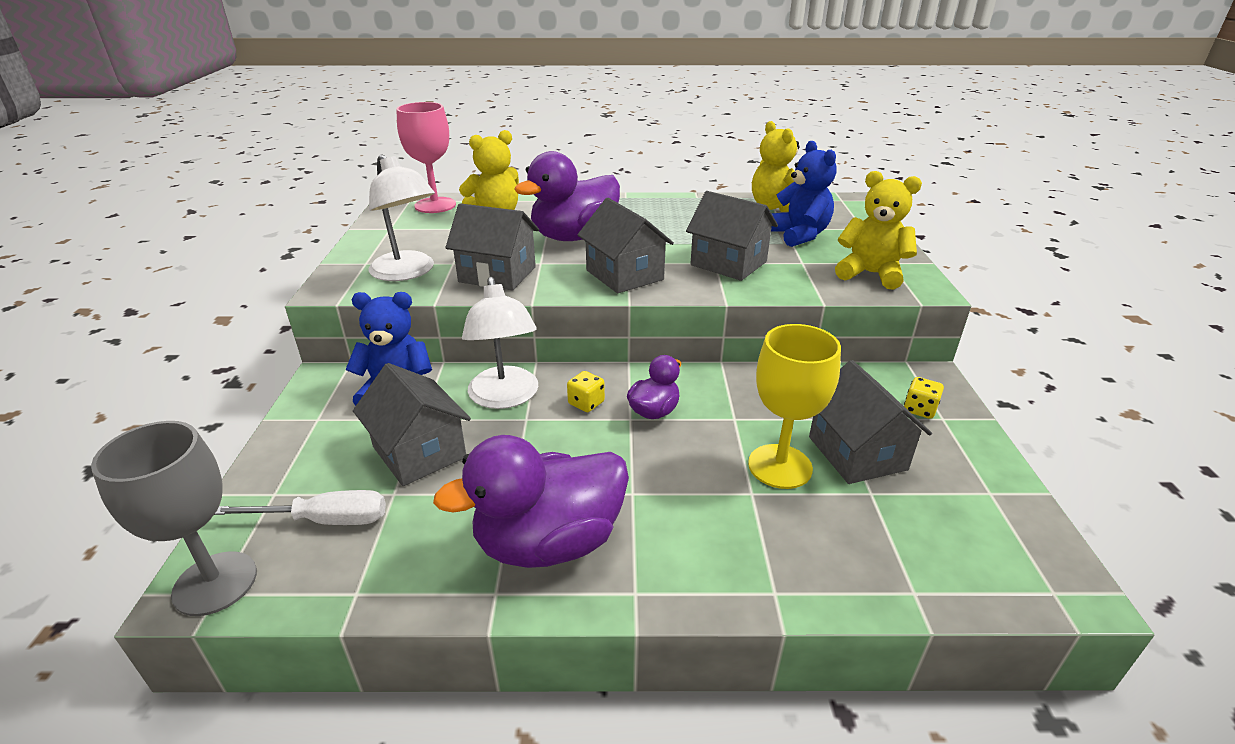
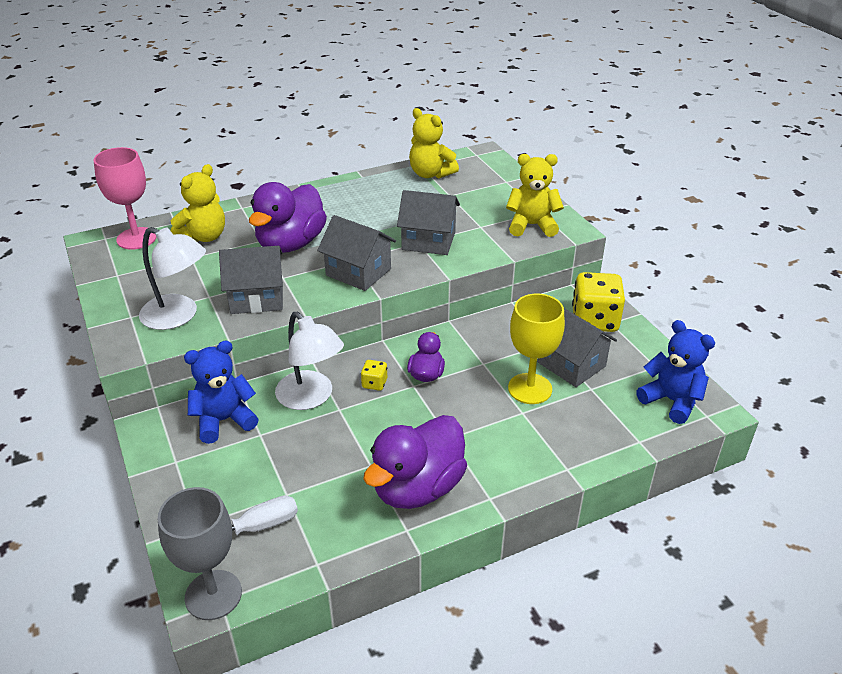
camera: 25 degrees left, 5 degrees up
(419, 452) = (280, 459): grey house -> none
(799, 235) = (464, 200): blue teddy bear -> blue teddy bear (671, 401)
(919, 409) = (594, 320): yellow dice -> yellow dice, size x2.19

